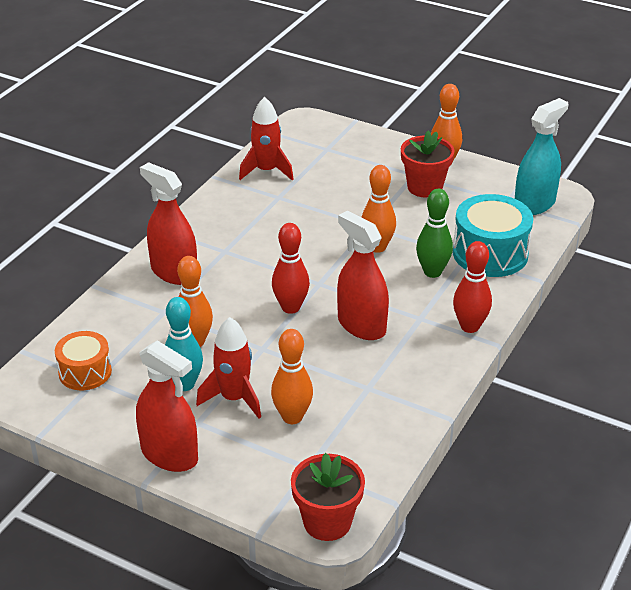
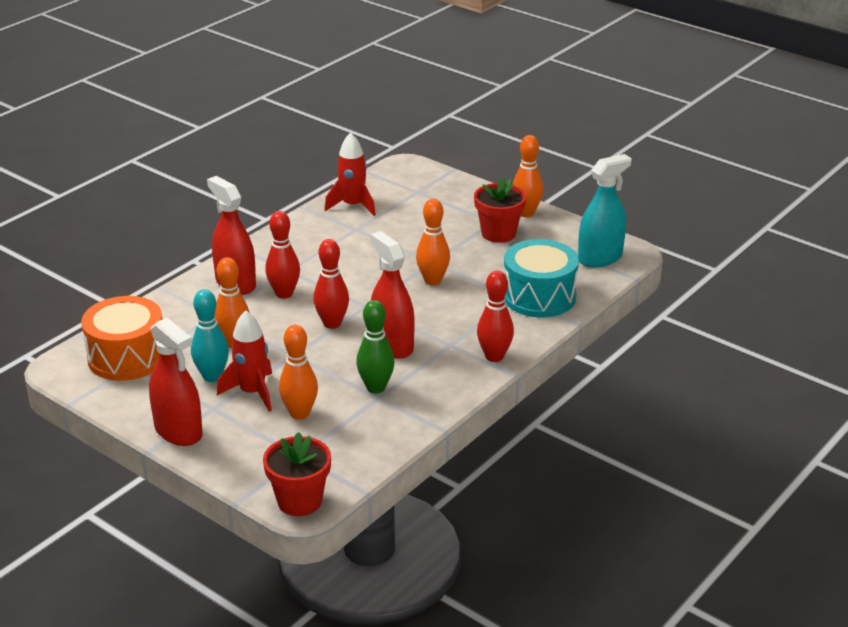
camera: 10 degrees right, 5 degrees down
(85, 372) = (127, 357): orange drum -> orange drum, size x1.61
(229, 278) = (284, 294): none -> red bowling pin
(432, 272) = (477, 307): green bowling pin -> green bowling pin (376, 387)

